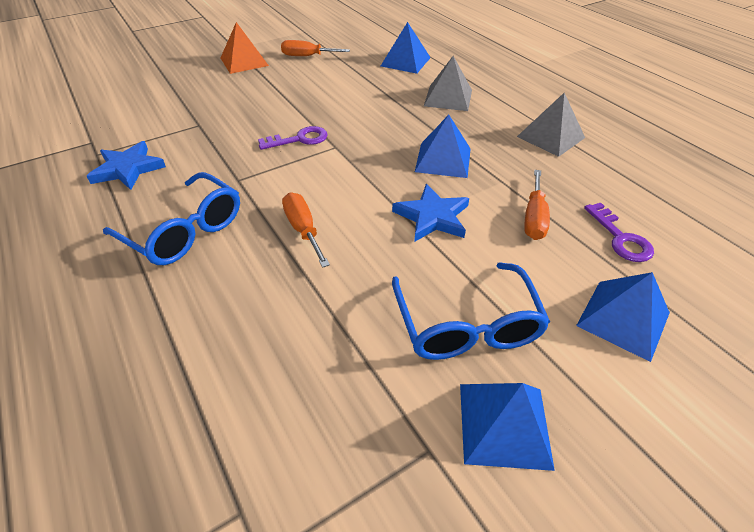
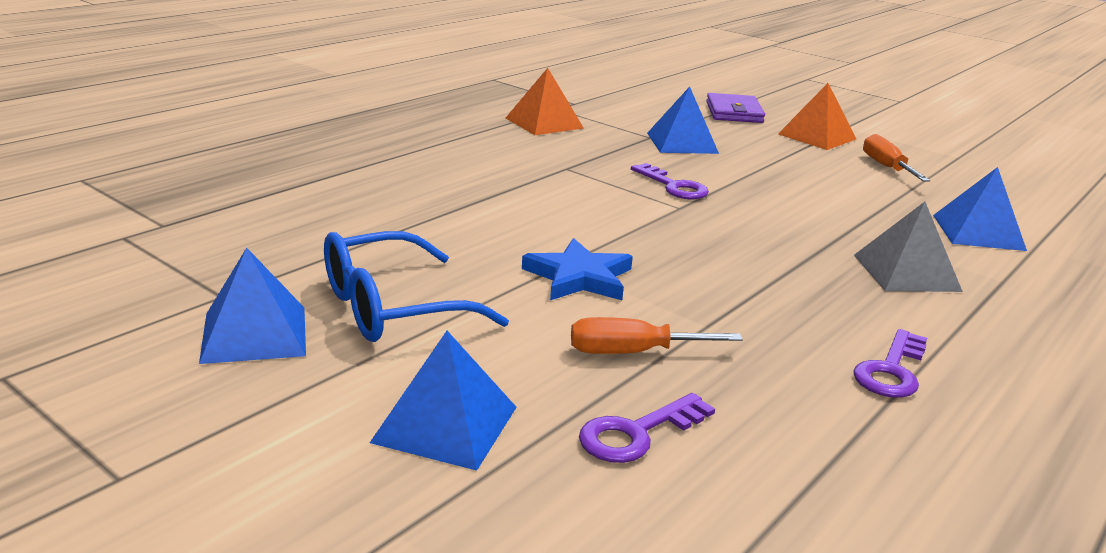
camera: 70 degrees right, 20 degrees down
(128, 169) = (544, 123): blue star -> orange pyramid
(176, 77) = (734, 112): none -> purple wallet
(184, 231) = (468, 158): blue glasses -> none
(303, 229) = (504, 208): orange screwdriver -> none
(443, 160) = (719, 277): blue pyramid -> blue pyramid (682, 143)
(550, 137) = (891, 370): grey pyramid -> purple key

